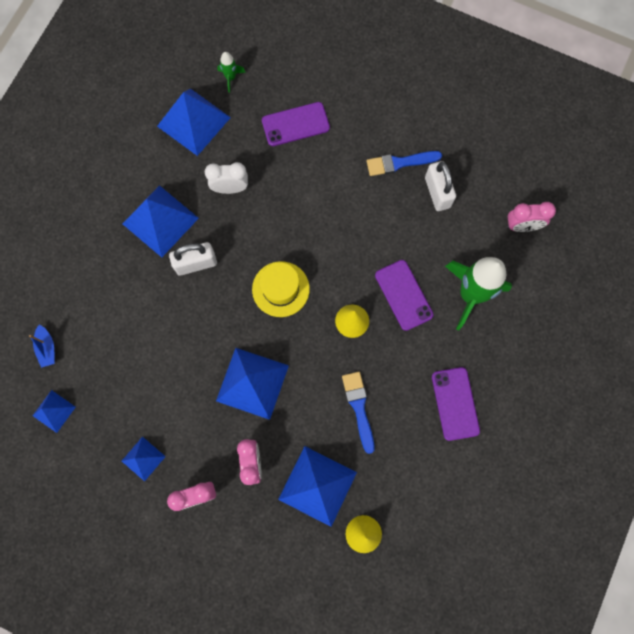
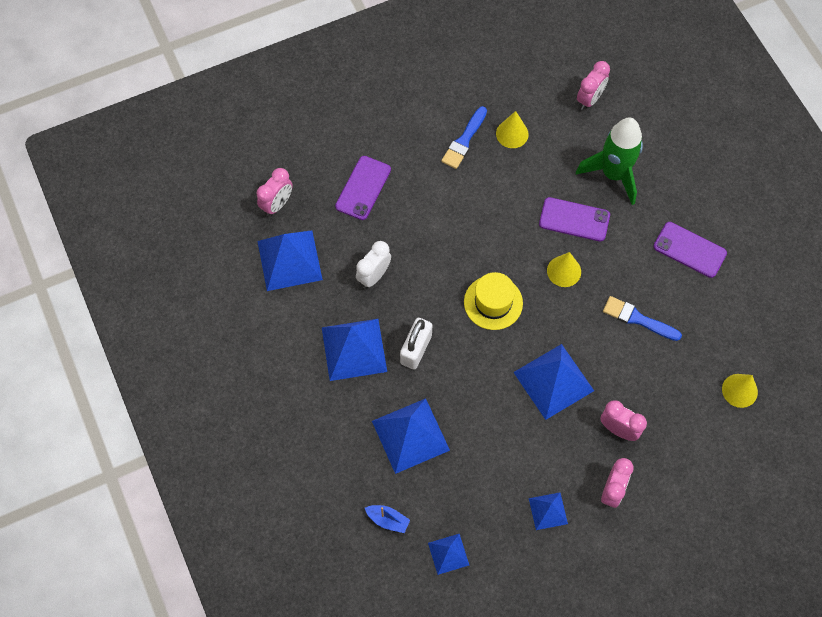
camera: 50 degrees left, 10 degrees down
(230, 78) = (277, 204): green rocket -> pink clock
(317, 485) = (675, 395): blue pyramid -> blue pyramid (410, 435)
(437, 192) = (512, 134): white padlock -> yellow cone

